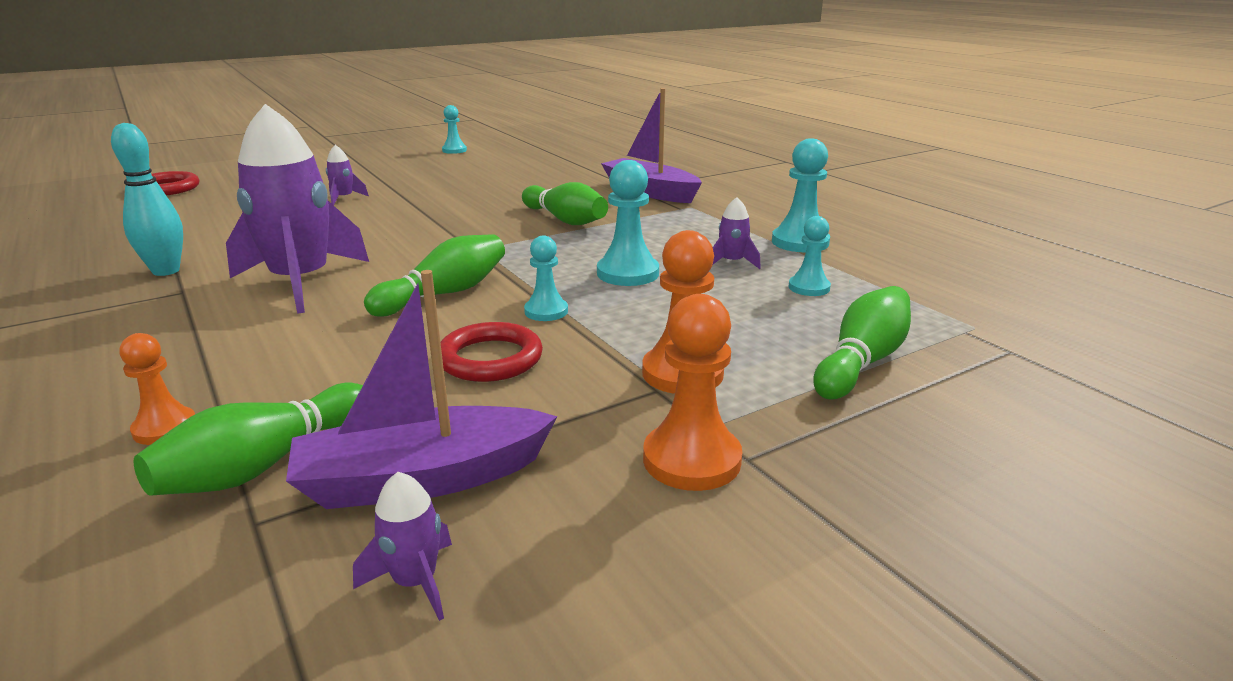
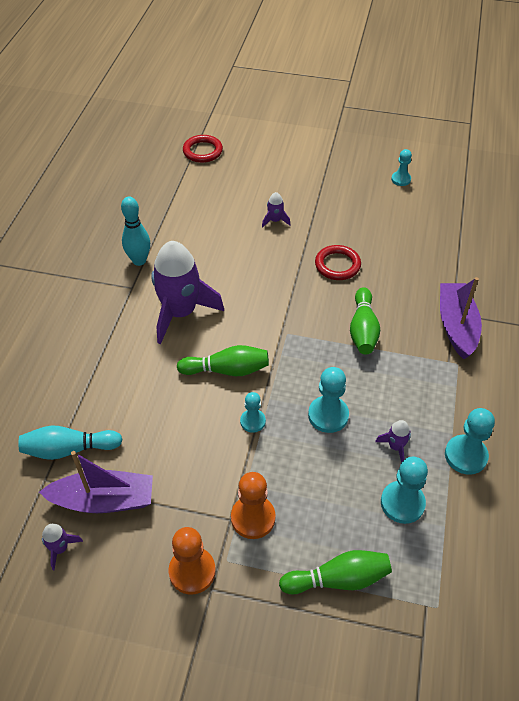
camera: 45 degrees right, 25 degrees up
(165, 428) = (58, 400): orange pawn -> none
(265, 464) = (69, 449): green bowling pin -> turquoise bowling pin
(422, 479) = (103, 500): purple boat -> purple boat turned 150 degrees clockwise
(490, 359) = (193, 442): red ring -> red ring (337, 265)
(809, 287) = (402, 503): turquoise pawn -> turquoise pawn, size x1.60

